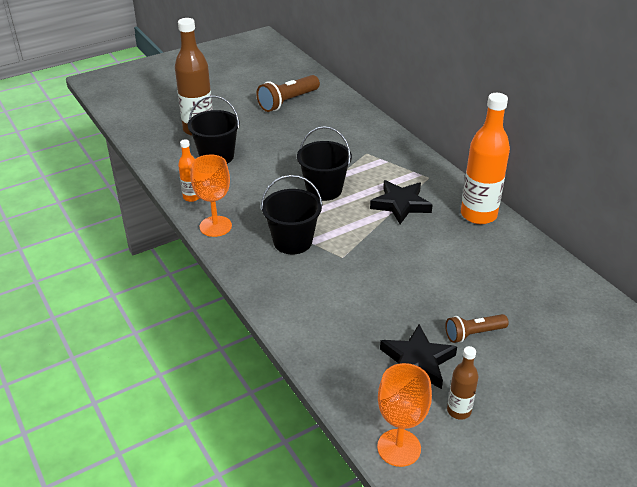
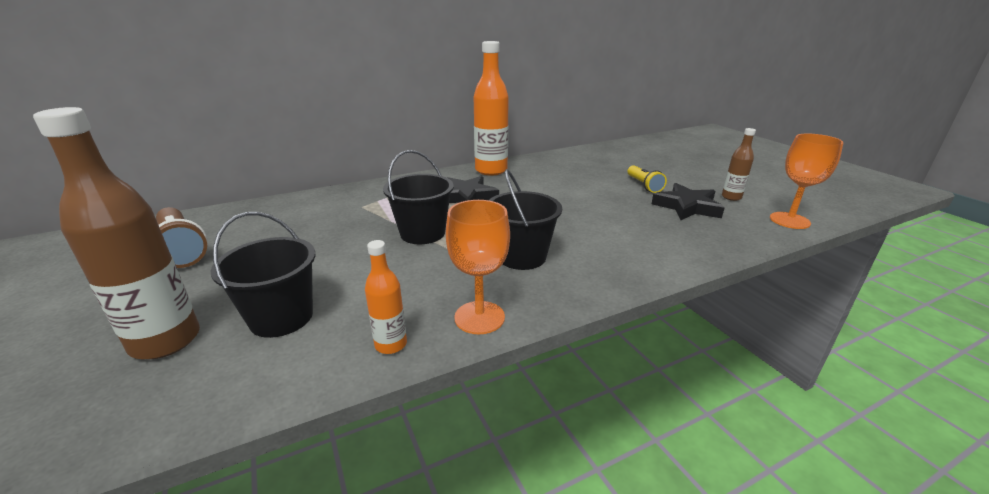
camera: 85 degrees left, 10 degrees down
(473, 334) = (644, 185): brown flashlight -> yellow flashlight

